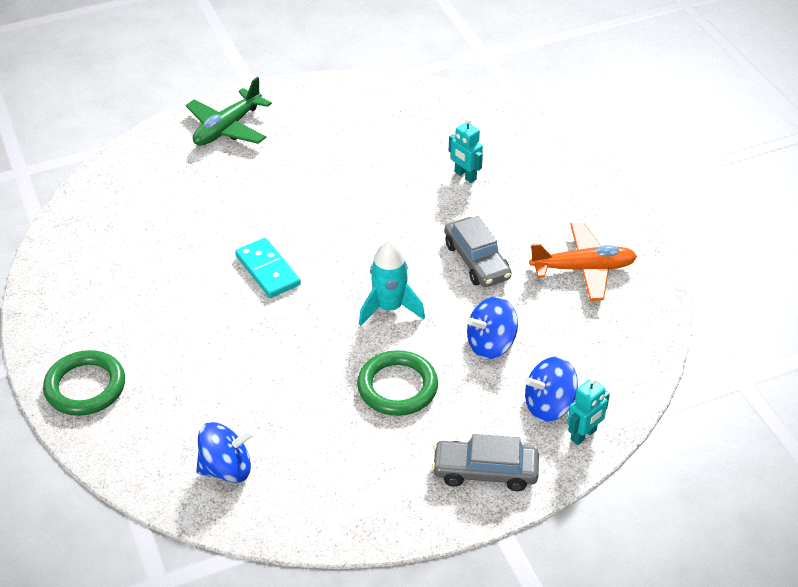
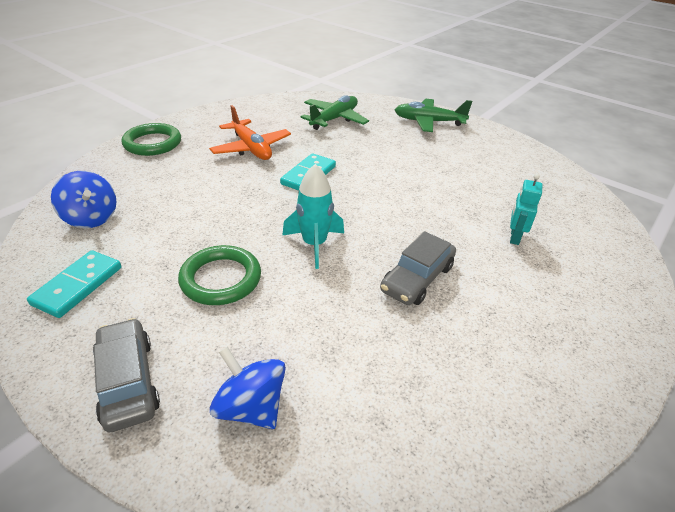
camera: 60 degrees right, 5 degrees down
(156, 202) = (334, 119): none -> green plane
(342, 491) = (78, 285): none -> turquoise domino
(491, 344) = (314, 325): blue spinning top -> none
(583, 269) = (483, 366): orange plane -> orange plane (251, 148)
(583, 435) = (217, 462): turquoise robot -> none

